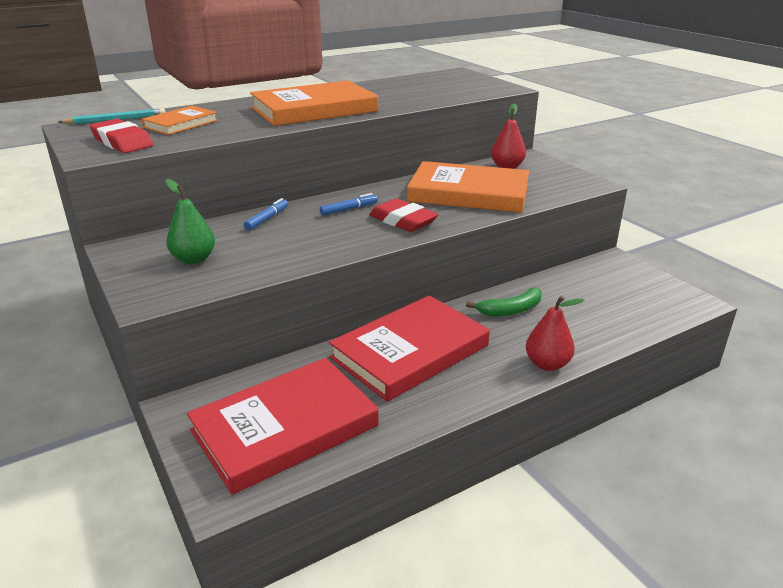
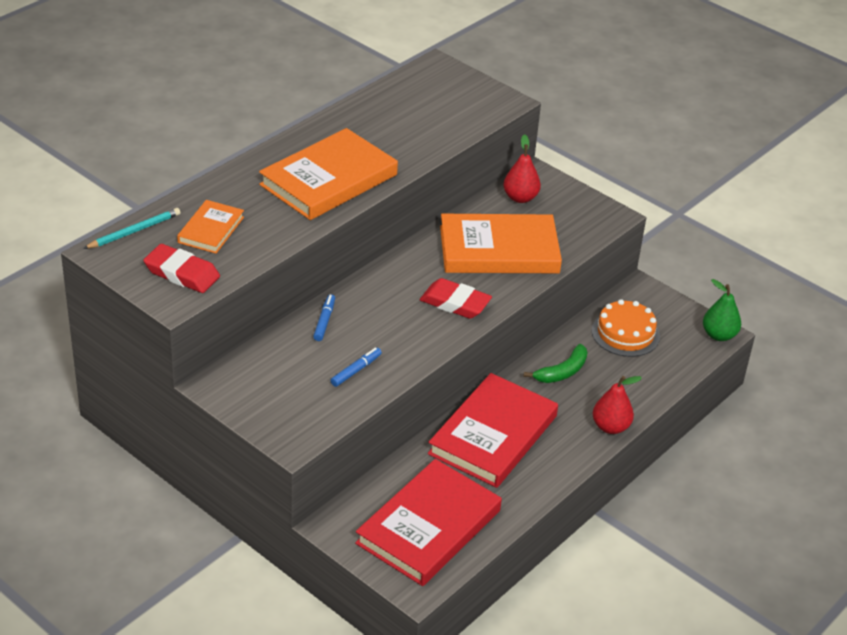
camera: 20 degrees left, 10 degrees up
(194, 259) = (295, 388): green pear -> green pear (719, 335)
(349, 209) = (395, 294): blue marker -> blue marker (356, 371)
(590, 289) = (625, 333): none -> orange cake

